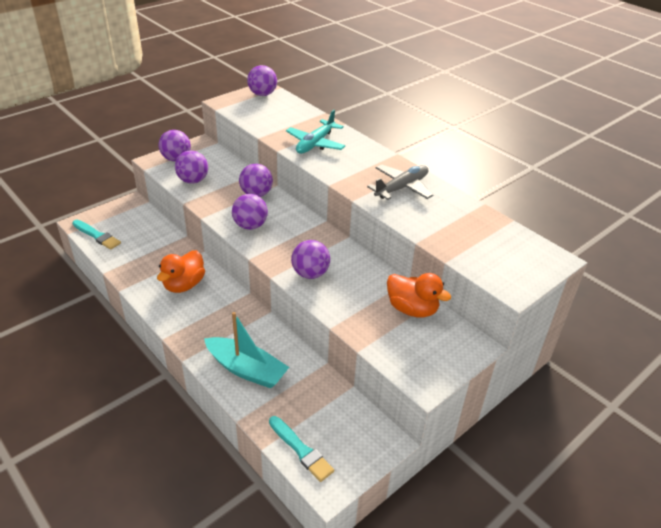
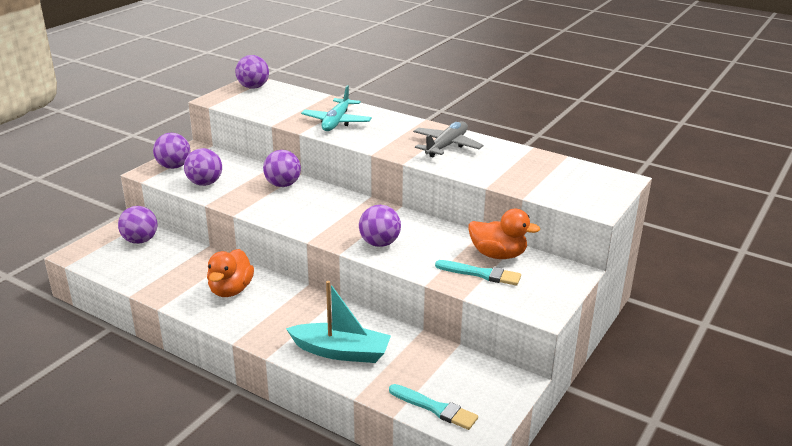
camera: 15 degrees left, 10 degrees down
(97, 235) = (102, 262): turquoise brush -> turquoise brush (480, 274)
(250, 226) = (292, 213): purple ball -> purple ball (140, 240)

